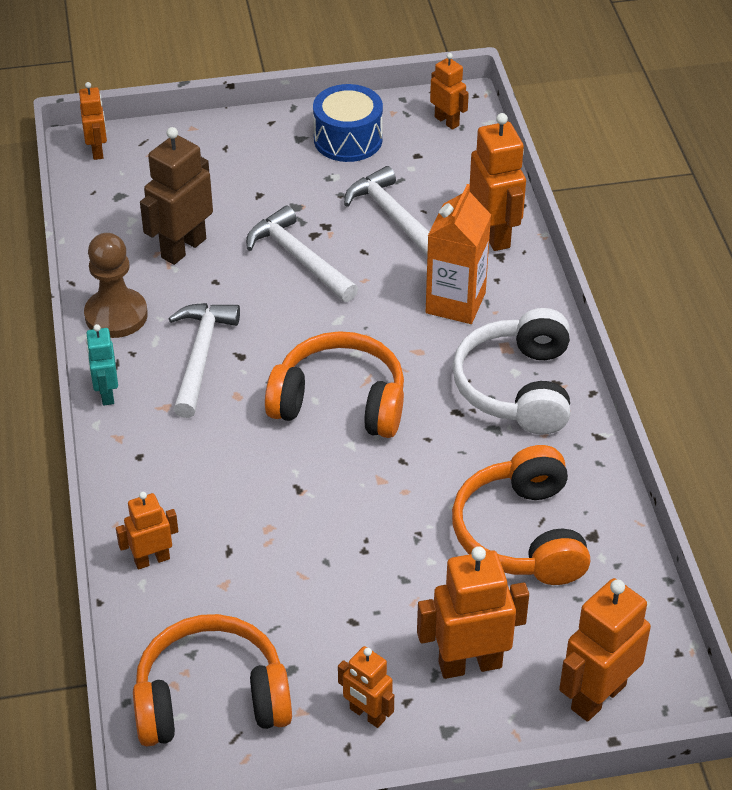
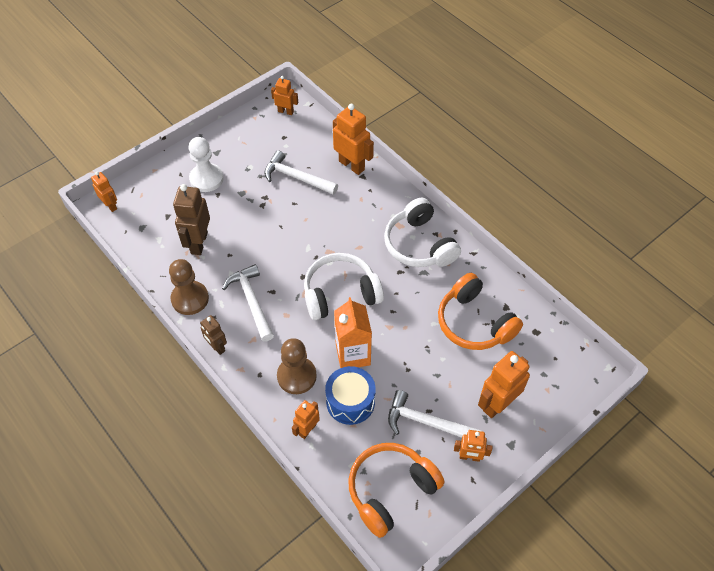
camera: 30 degrees left, 10 degrees up
(106, 394) = (217, 347): turquoise robot -> brown robot
(190, 483) = (296, 376): none -> brown pawn
(258, 168) = (206, 179): none -> white pawn
(299, 258) = (264, 221): white hammer -> white hammer (427, 422)
(340, 402) = (340, 293): orange headphones -> white headphones
(348, 139) = (242, 142): blue drum -> blue drum (350, 401)
(455, 303) = (359, 212): orange carton -> orange carton (353, 354)
(597, 696) = (564, 389): orange robot -> none

